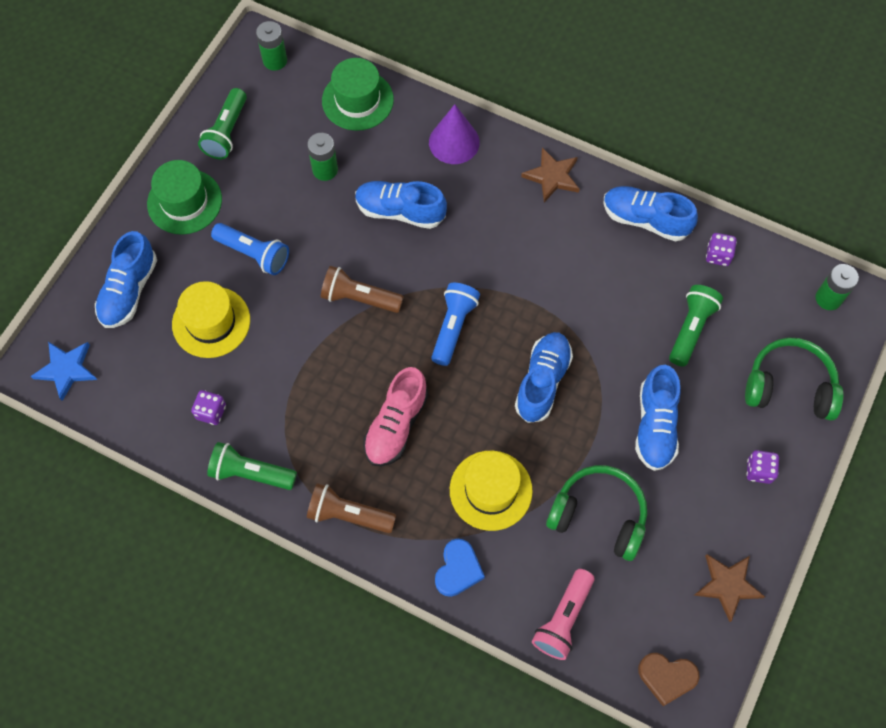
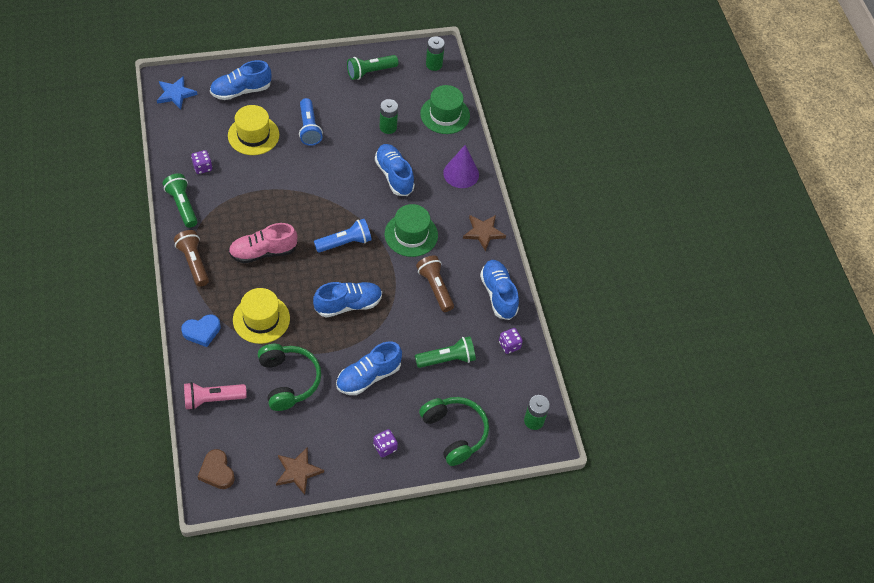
camera: 45 degrees right, 10 degrees down
(184, 202) = (313, 80): green hat -> green hat (411, 234)
(359, 298) = (324, 190): brown flashlight -> brown flashlight (435, 288)

